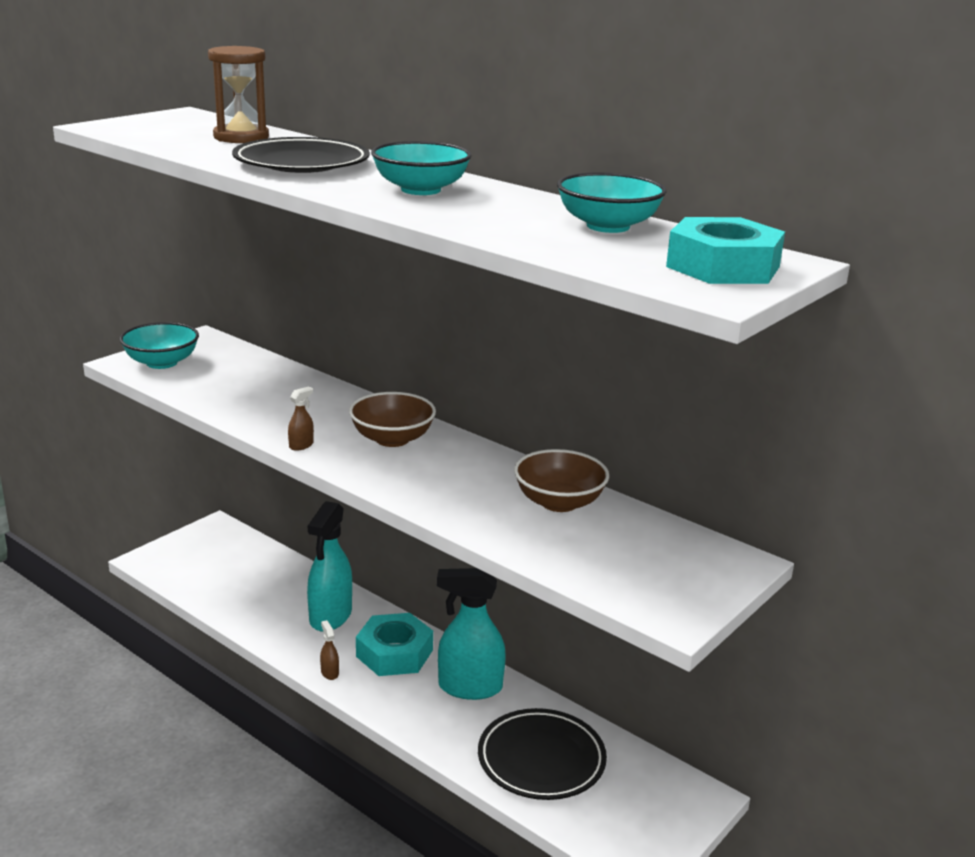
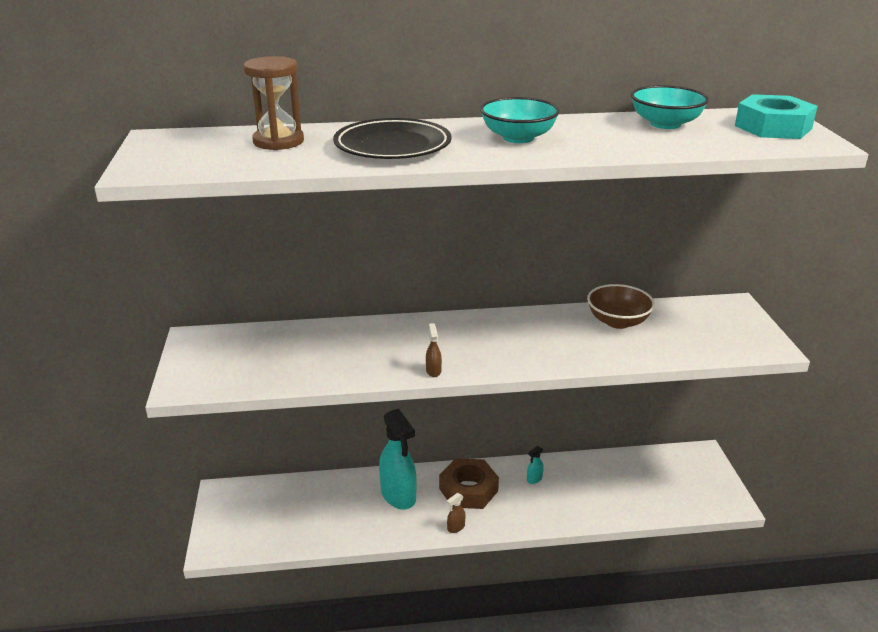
camera: 45 degrees left, 5 degrees up
(162, 362) = (209, 371): turquoise bowl -> none
(329, 672) = (456, 527): brown spray bottle -> brown spray bottle turned 60 degrees counterclockwise
(392, 439) = (469, 336): brown bowl -> none
(394, 653) = (468, 490): turquoise nut -> brown nut
(469, 687) = (534, 479): turquoise spray bottle -> turquoise spray bottle, size x0.41
(541, 760) = (623, 489): black plate -> none

